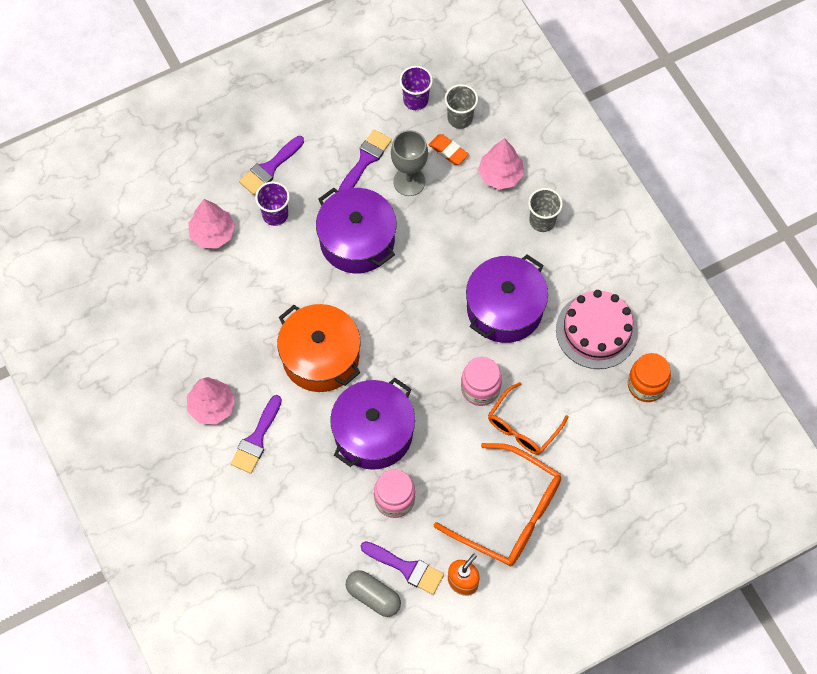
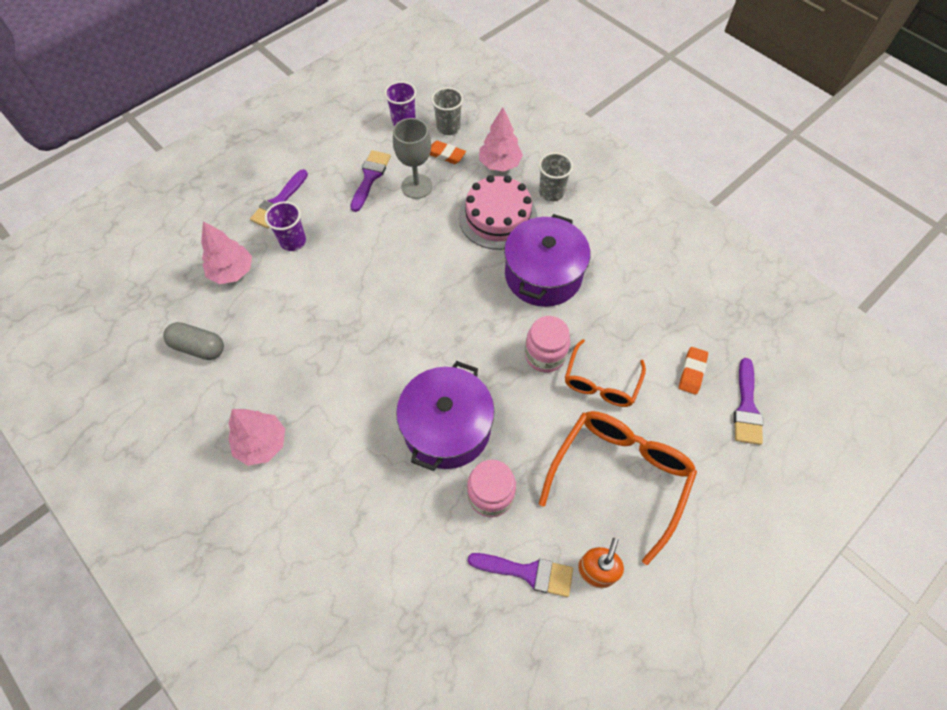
camera: 15 degrees left, 5 degrees down
(256, 439) = (319, 467): purple brush -> purple brush (746, 407)
(320, 357) = (370, 363): orange pot -> none
(357, 240) = (380, 246): purple pot -> none
(373, 596) = (499, 619): grey capsule -> grey capsule (198, 347)
(509, 513) = (619, 477): orange glasses -> orange glasses turned 75 degrees counterclockwise
(596, 331) = (638, 274): pink cake -> pink cake (498, 217)
(609, 438) = (692, 372): none -> orange eraser
(646, 385) = (706, 312): orange jar -> none

